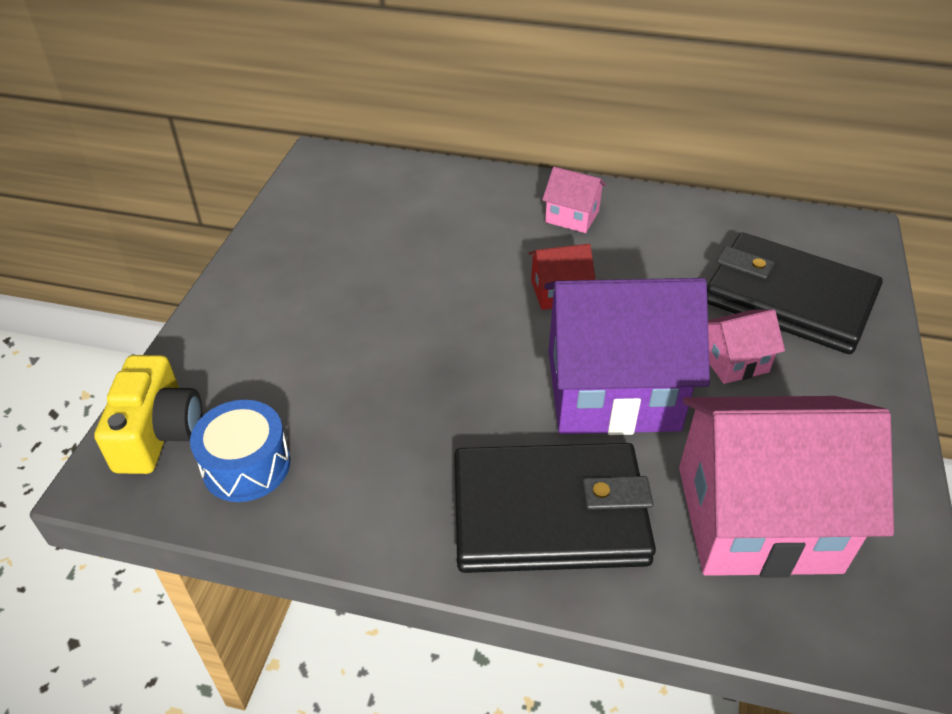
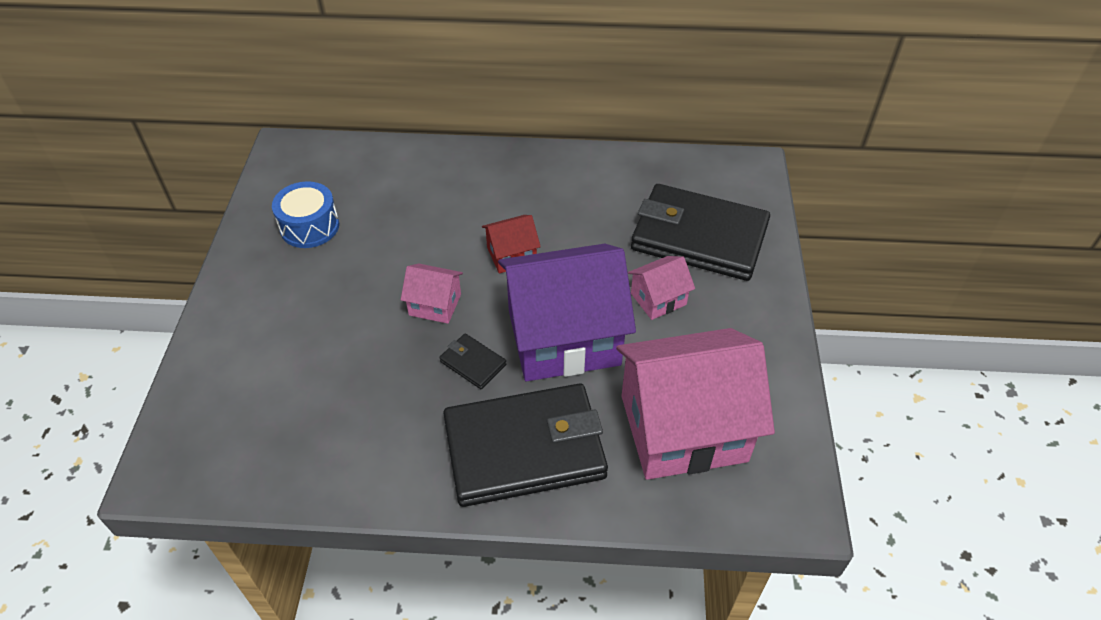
camera: 10 degrees left, 5 degrees up
(158, 433) = (192, 429): yellow camera -> none
(246, 466) = (273, 446): blue drum -> blue drum (309, 226)
(498, 404) = (473, 363): none -> black wallet
(572, 216) = (515, 182): pink house -> pink house (435, 304)

